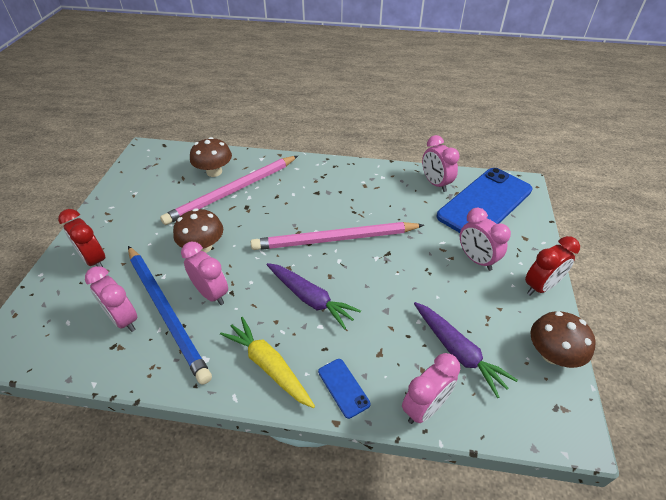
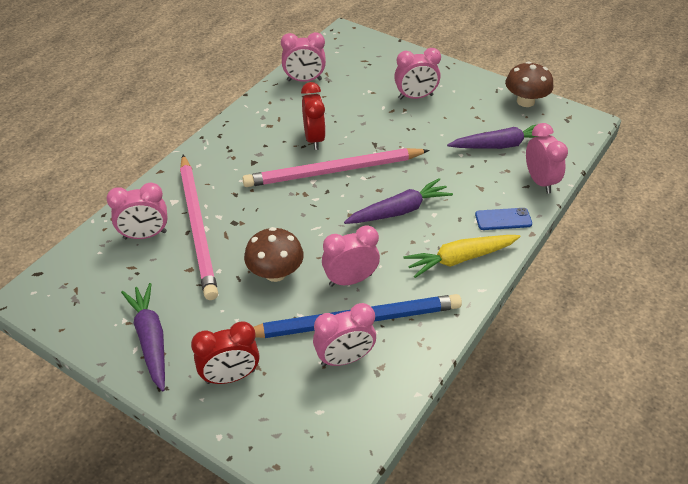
camera: 65 degrees left, 0 degrees up
(120, 210) = (150, 339): none -> purple carrot
(214, 172) = (145, 235): brown mushroom -> pink clock
(335, 239) = (333, 171): pink pencil -> pink pencil turned 60 degrees clockwise
(485, 203) = (353, 63): blue phone -> none
(540, 286) = (463, 78): red clock -> red clock (314, 139)

